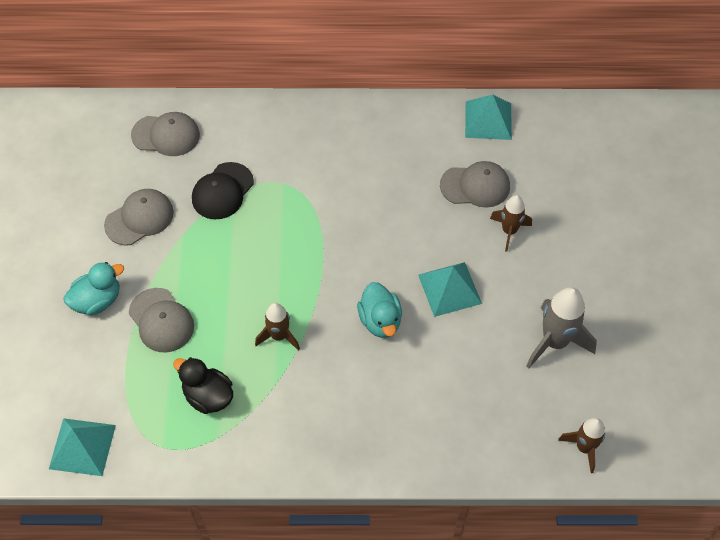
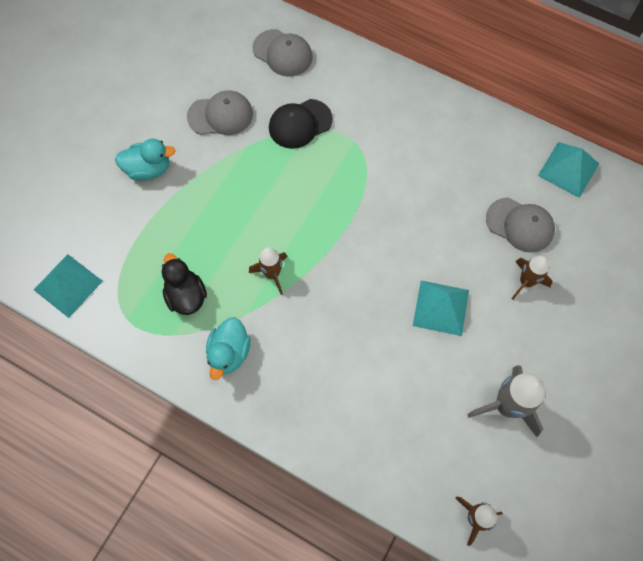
camera: 30 degrees right, 10 degrees up
(161, 320) = (187, 211): grey cap -> none
(380, 321) = (364, 305): turquoise duck -> turquoise duck (229, 353)

